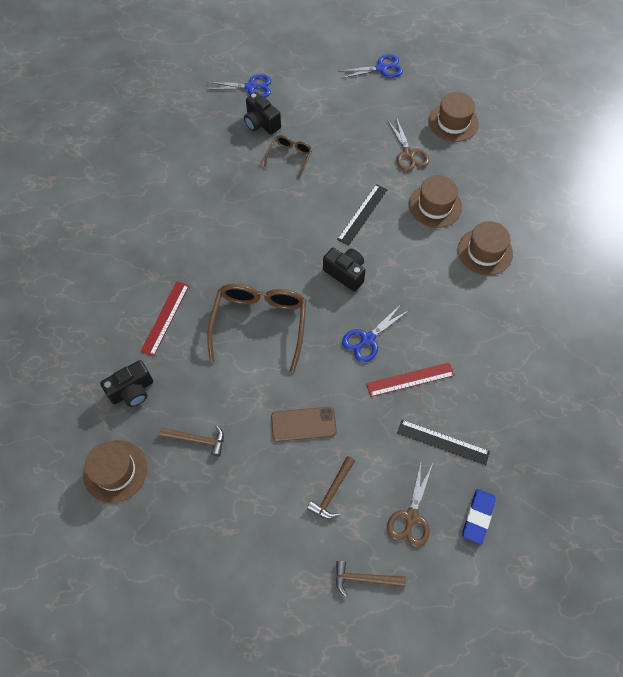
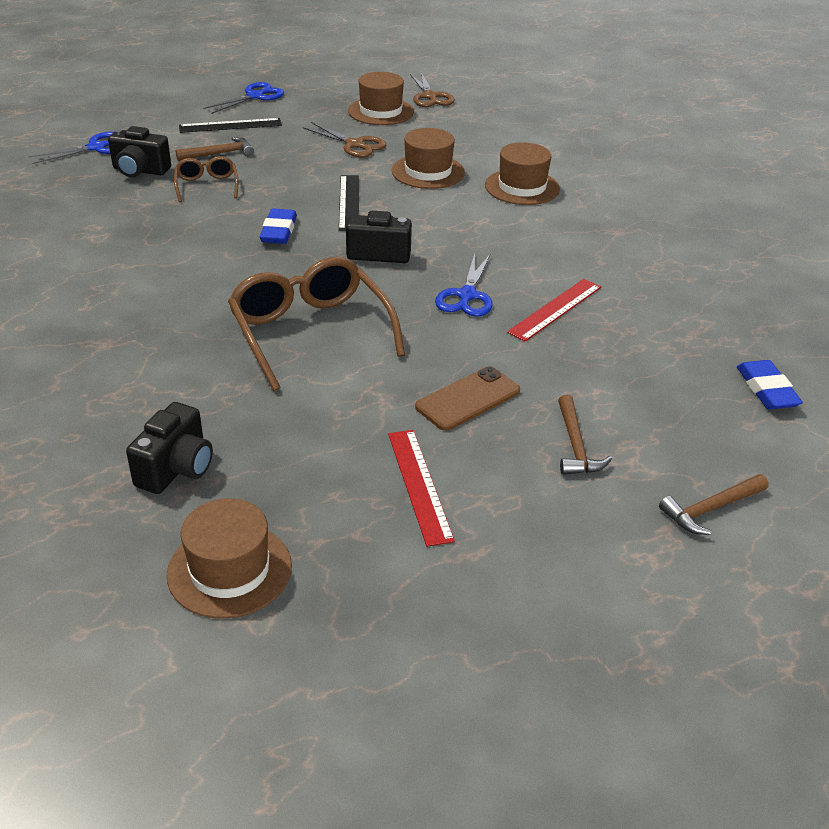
camera: 35 degrees left, 25 degrees down
(165, 318) = (161, 376): red ruler -> red ruler (419, 485)
(197, 440) = (332, 477): brown hammer -> brown hammer (219, 153)
(302, 223) = (279, 231): none -> blue eraser
(411, 517) = (696, 424): brown scissors -> brown scissors (430, 96)
(443, 442) = (653, 345): black ruler -> black ruler (230, 125)

